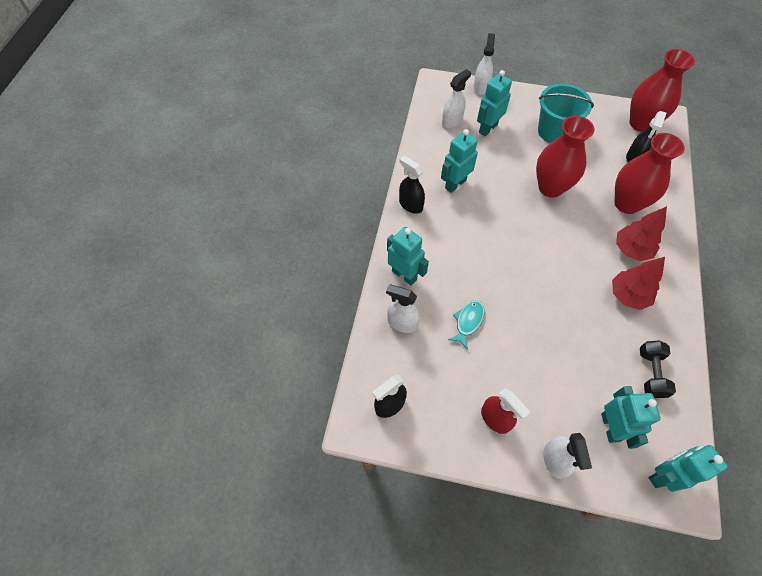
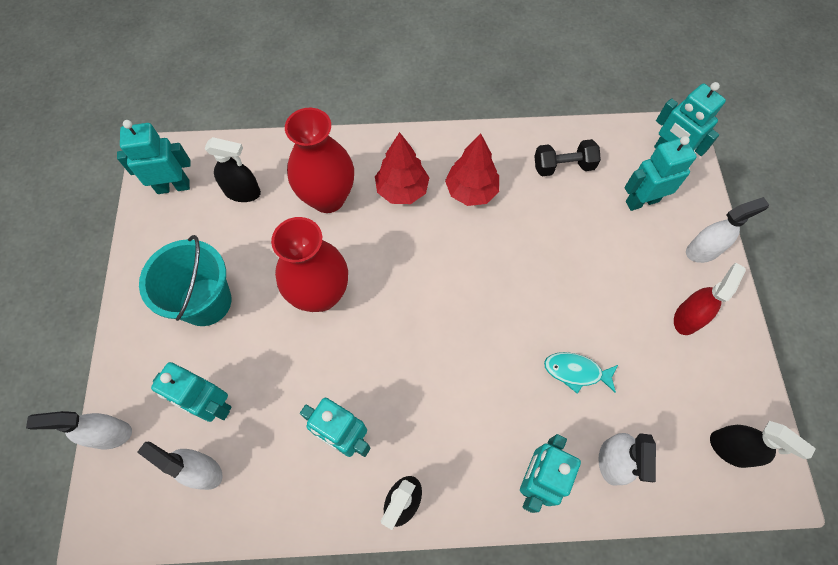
camera: 105 degrees left, 5 degrees up
(641, 123) = (173, 186): red vase -> turquoise robot

